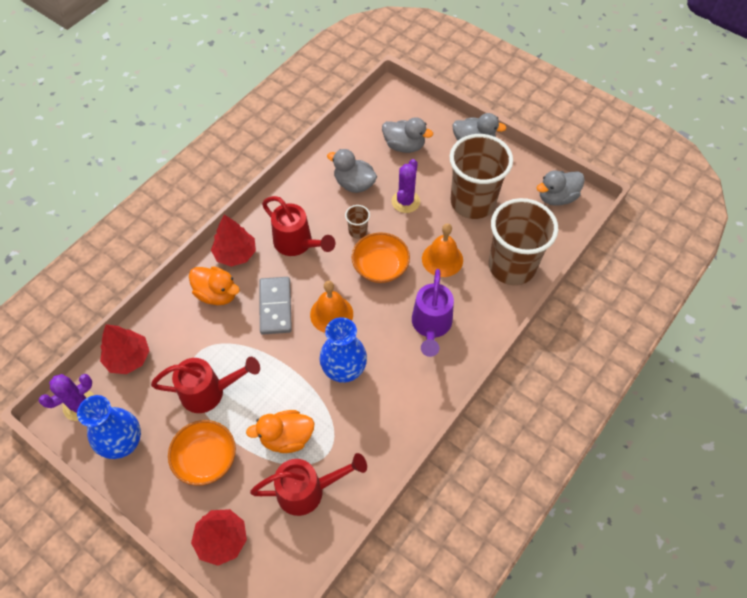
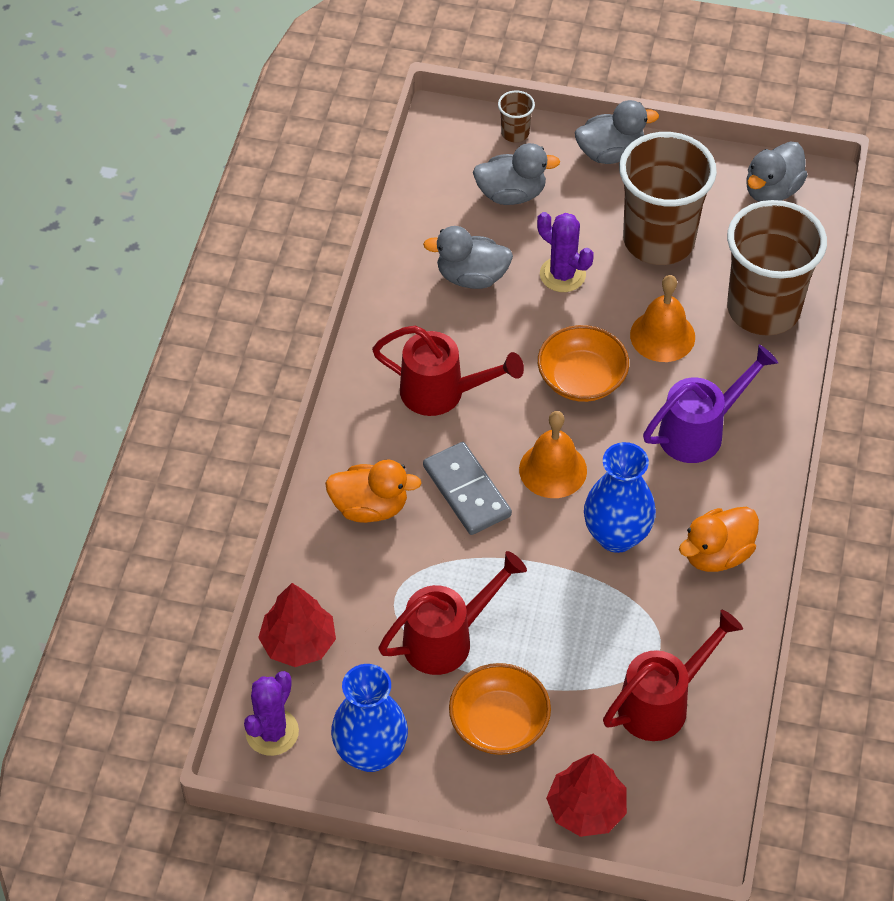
camera: 25 degrees left, 5 degrees down
(235, 254) = (359, 441): red tree -> none
(286, 438) = (592, 652): orange duck -> orange duck (717, 554)
(358, 231) = (519, 342): brown cup -> brown cup (515, 133)
(405, 201) = (562, 275): purple cactus -> purple cactus turned 45 degrees counterclockwise
(431, 326) = (700, 431): purple watering can -> purple watering can turned 105 degrees counterclockwise

